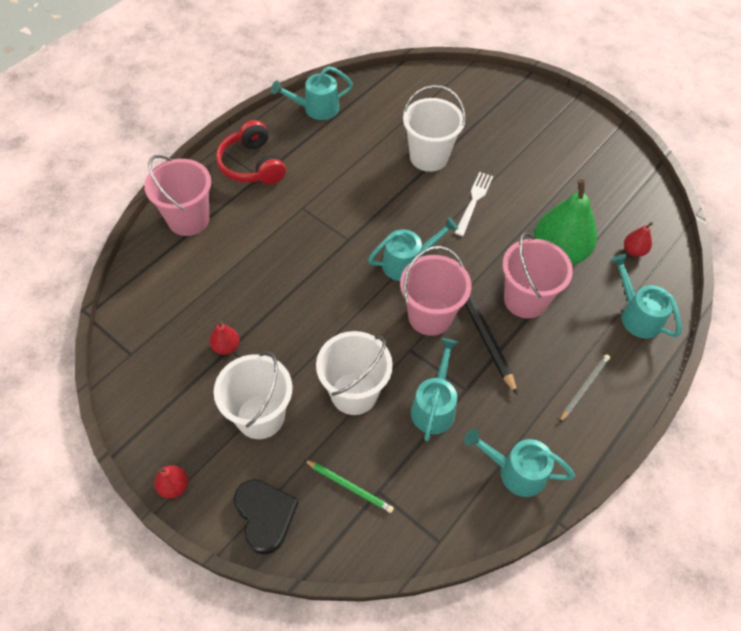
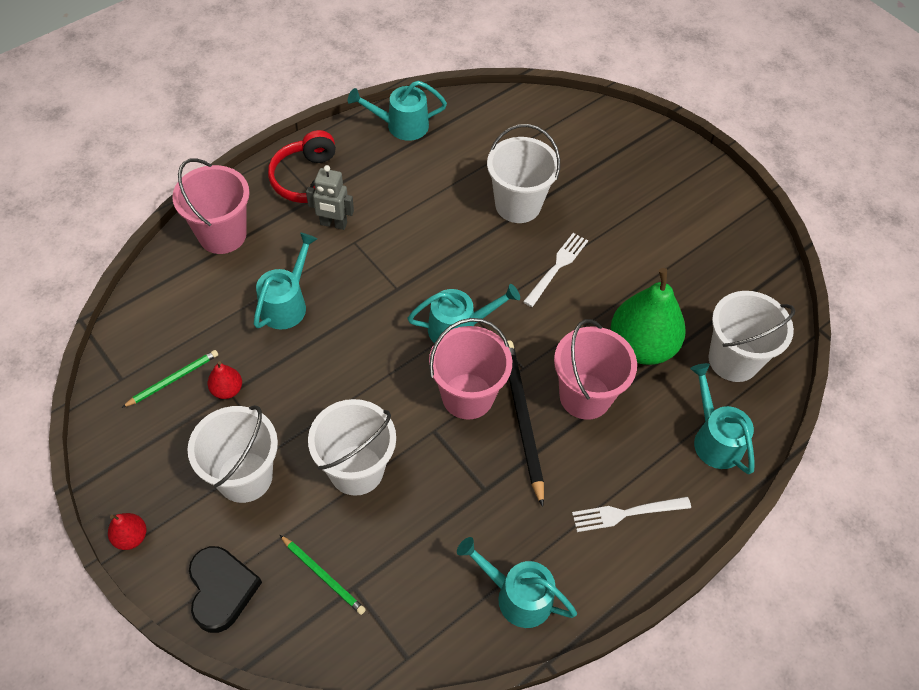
camera: 10 degrees right, 0 degrees up
(177, 346) = (173, 379): none -> green pencil
(281, 196) = (333, 224): none -> grey robot
(434, 406) = (444, 501): turquoise watering can -> turquoise watering can (287, 303)
(584, 388) = (625, 513): grey pencil -> white fork
(634, 251) = (733, 360): red pear -> white bucket

